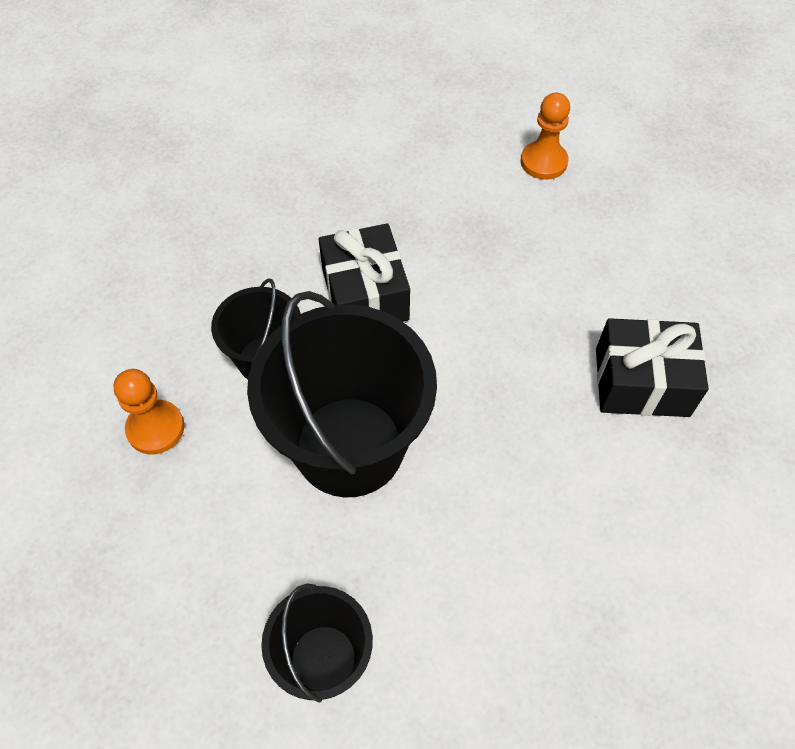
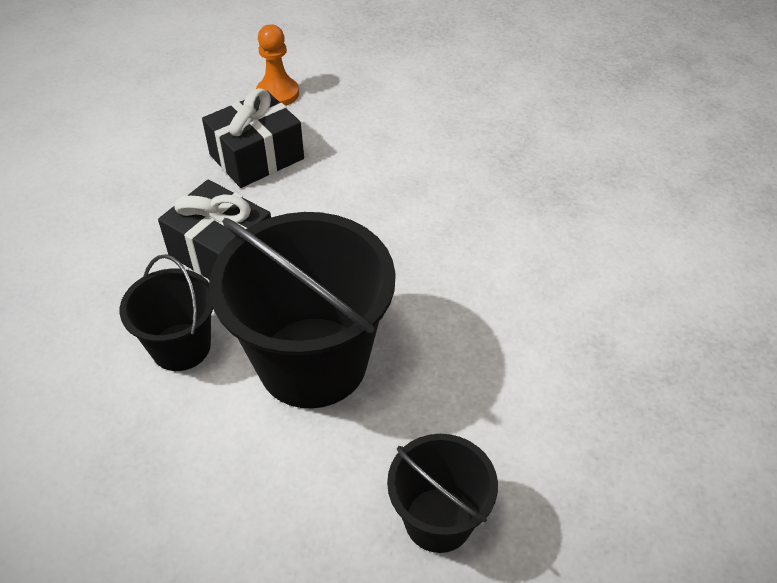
camera: 40 degrees left, 10 degrees down
(155, 428) = (127, 461): orange pawn -> none
(641, 382) = (479, 190): black gift -> black gift (256, 157)

